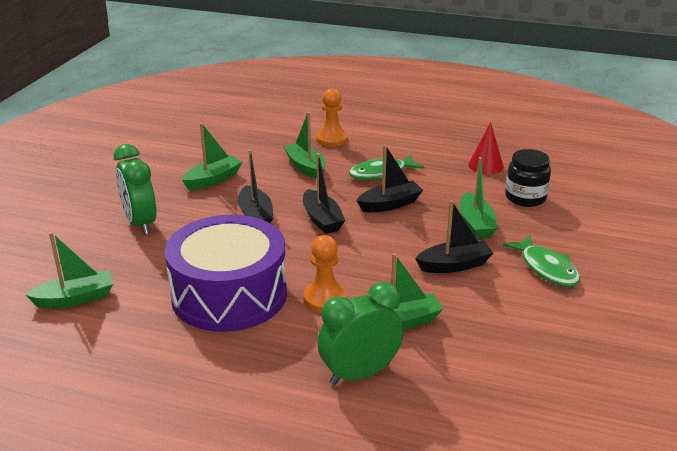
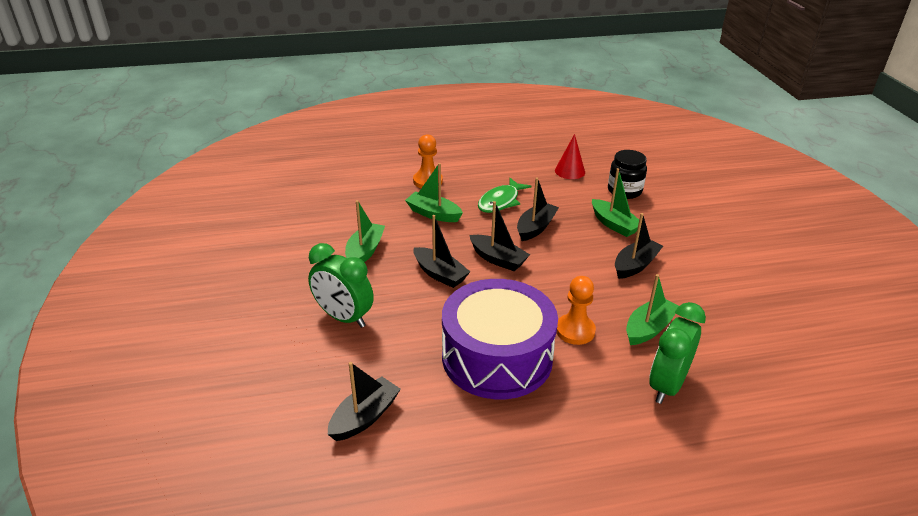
camera: 30 degrees left, 5 degrees up
(75, 299) = (364, 417): green boat -> black boat
(546, 268) = (696, 245): green fish -> none

